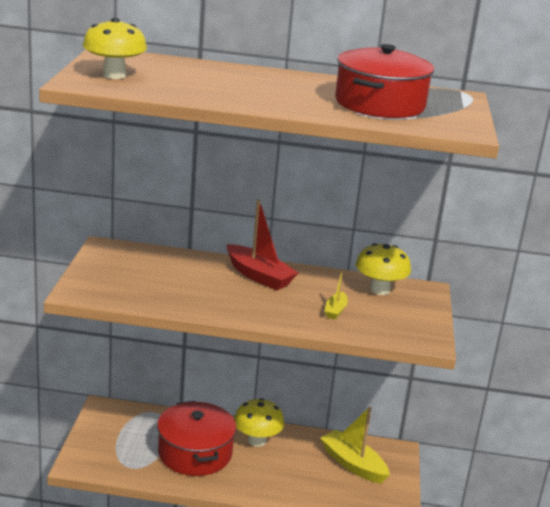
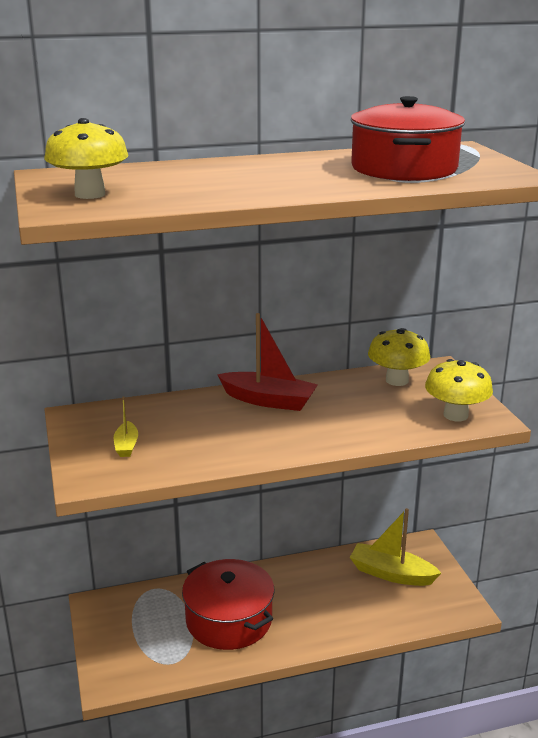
camera: 20 degrees left, 0 degrees up
(257, 440) = (282, 582): yellow mushroom -> yellow mushroom (455, 415)
(335, 310) = (377, 415): yellow boat -> yellow boat (126, 445)

